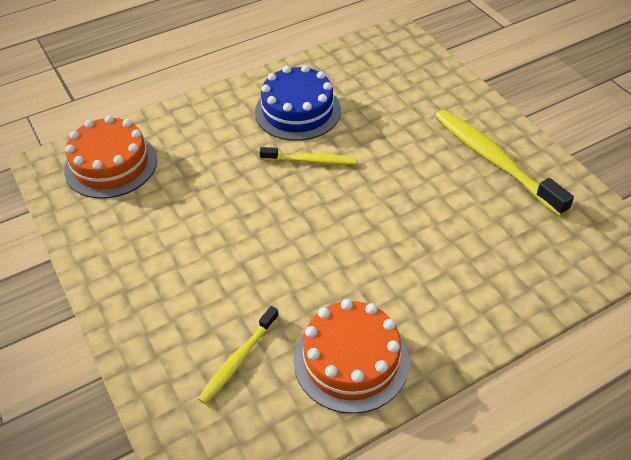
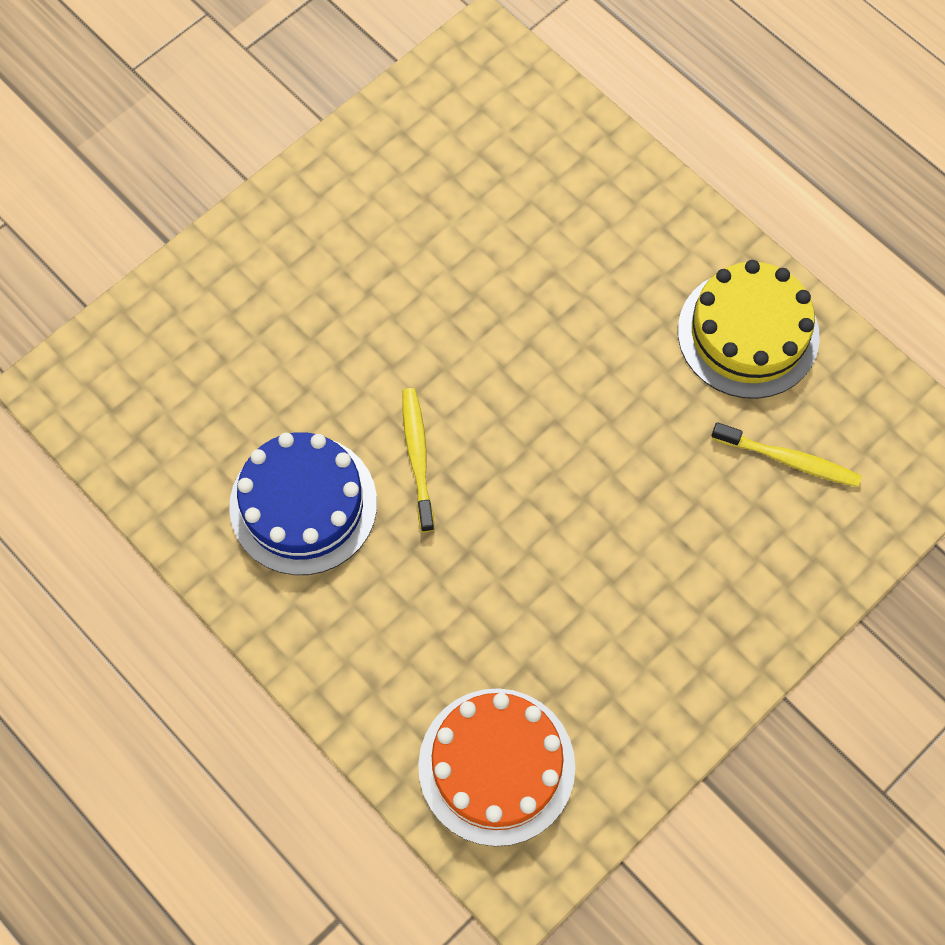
camera: 105 degrees left, 20 degrees up
(351, 360) = (748, 333): orange cake -> yellow cake
(494, 161) = (362, 209): yellow toothbrush -> none

